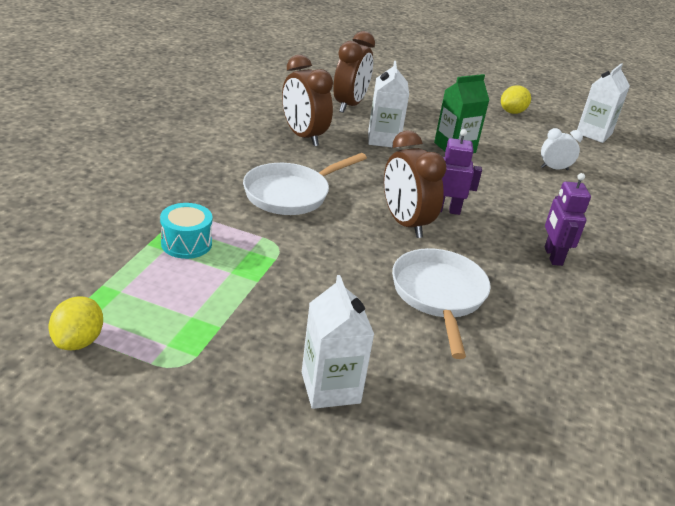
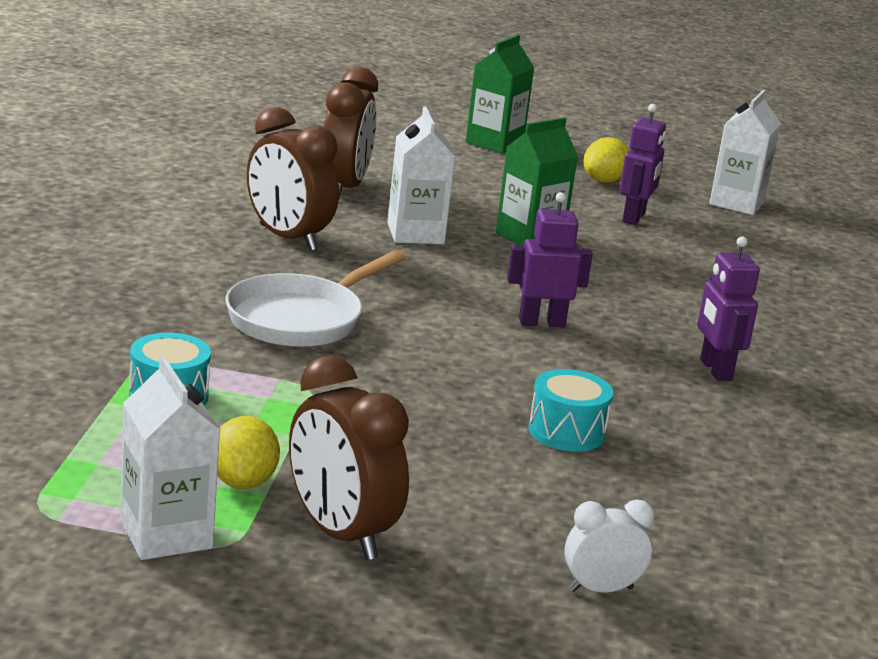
camera: 10 degrees left, 10 degrees down
(78, 341) = (67, 528): yellow lemon -> yellow lemon (243, 482)
(330, 387) = (451, 550): white carton -> white carton (166, 535)
(405, 223) = (487, 344): brown clock -> brown clock (340, 533)
(439, 296) = (566, 431): white pan -> turquoise drum
(451, 82) = (494, 143): none -> green carton
(525, 139) = (634, 218): none -> purple robot
(554, 168) = (689, 256): white clock -> white clock (601, 589)

